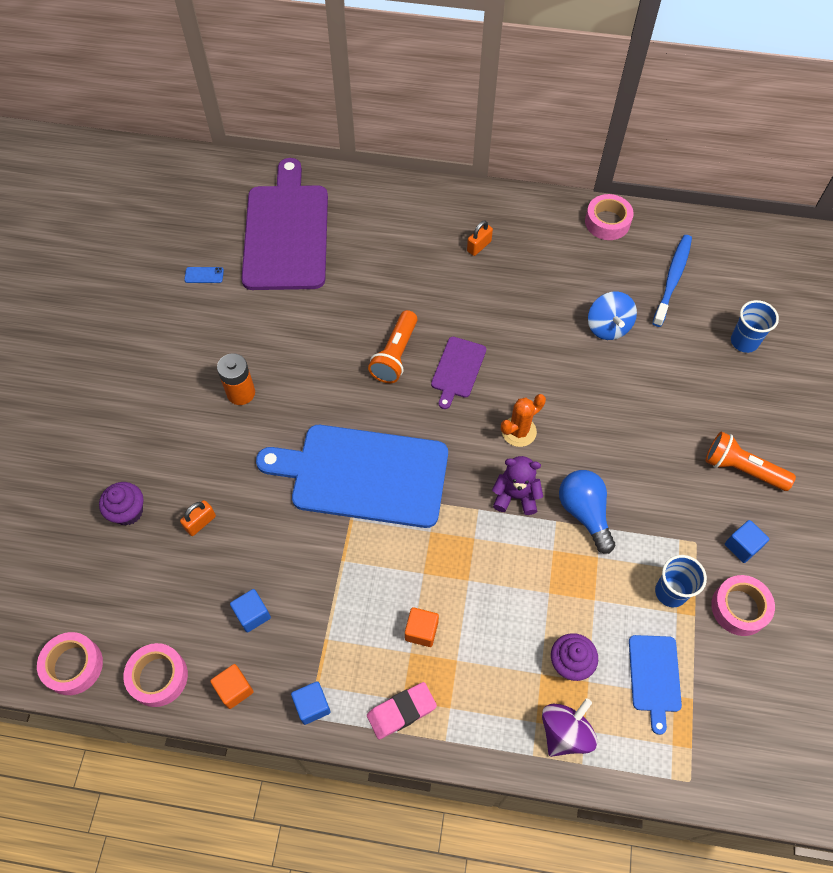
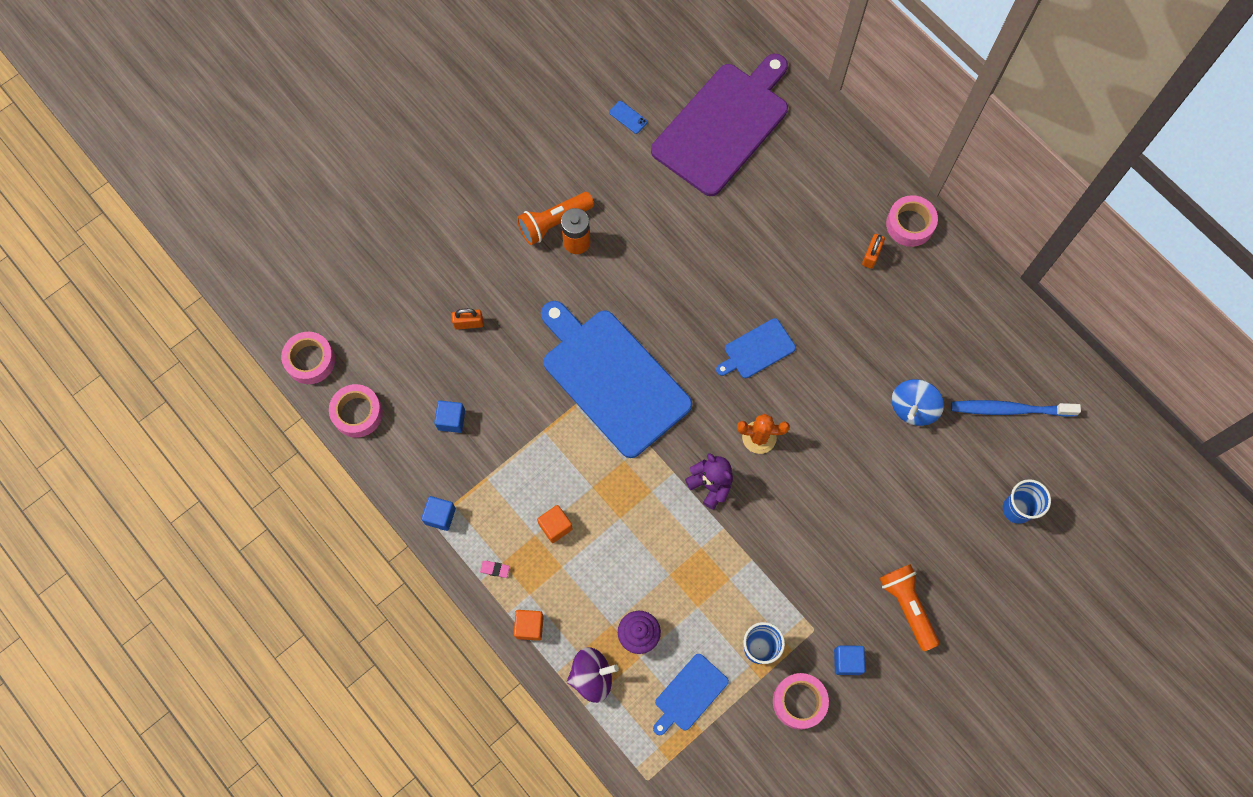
camera: 40 degrees right, 10 degrees up
(128, 511) = (426, 275): purple cupcake -> none
(234, 689) = (399, 462): orange cube -> orange cube (529, 626)
(395, 355) = (719, 300): orange flashlight -> orange flashlight (554, 222)
(401, 711) = (495, 569): pink eraser -> pink eraser, size x0.49
(458, 370) = (757, 350): purple cutting board -> blue cutting board
(479, 246) = (871, 255): orange padlock -> orange padlock turned 60 degrees counterclockwise
(584, 513) = (750, 539): blue light bulb -> none
(607, 222) = (1003, 315): pink tape -> pink tape (910, 224)
(672, 279) = (1010, 409): blue toothbrush -> blue toothbrush turned 150 degrees counterclockwise

